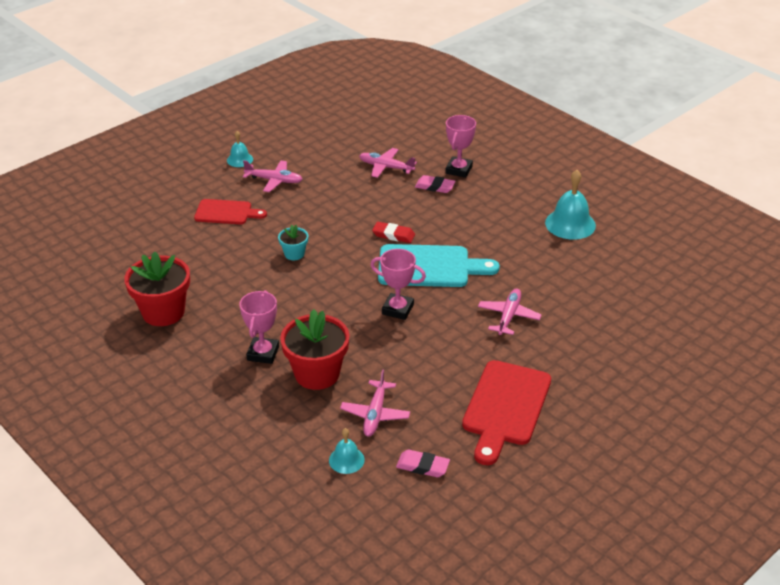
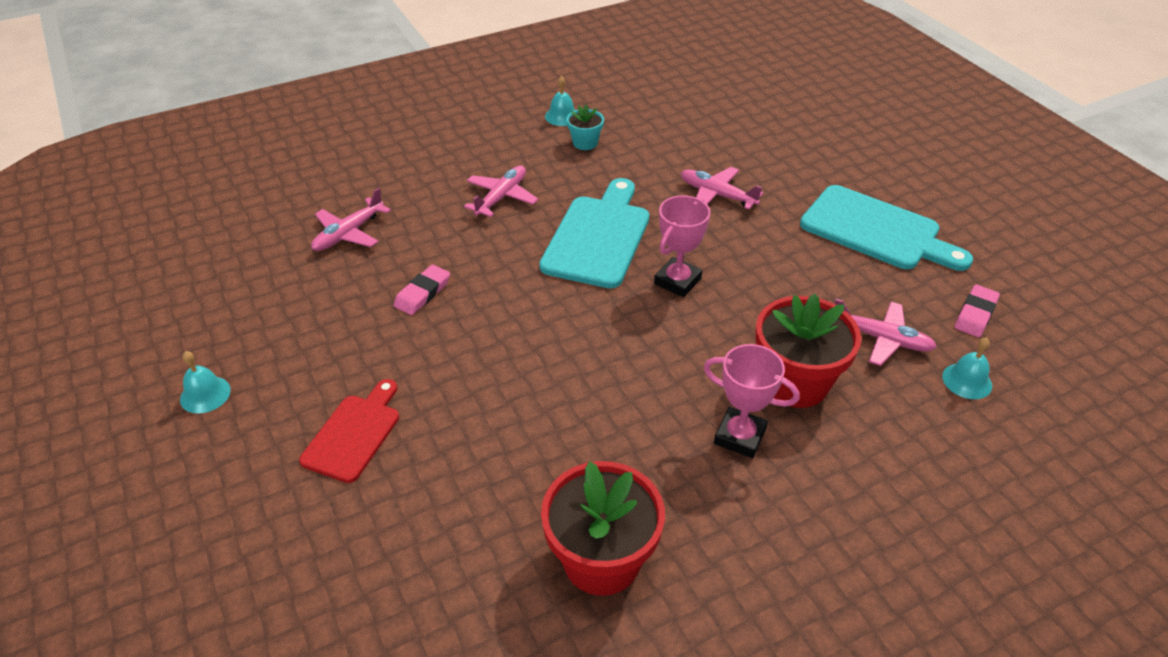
camera: 75 degrees left, 5 degrees up
(274, 180) = (300, 359): pink plane -> pink plane (501, 197)
(294, 254) = (511, 364): turquoise flower pot -> turquoise flower pot (585, 143)
(393, 235) = (514, 255): red eraser -> none
(435, 187) = (425, 199): pink eraser -> pink eraser (422, 293)
(458, 170) = (400, 172): pink trophy -> none
(505, 407) = (876, 230): red cutting board -> turquoise cutting board
(570, 224) = (562, 116): turquoise bell -> turquoise bell, size x0.56

